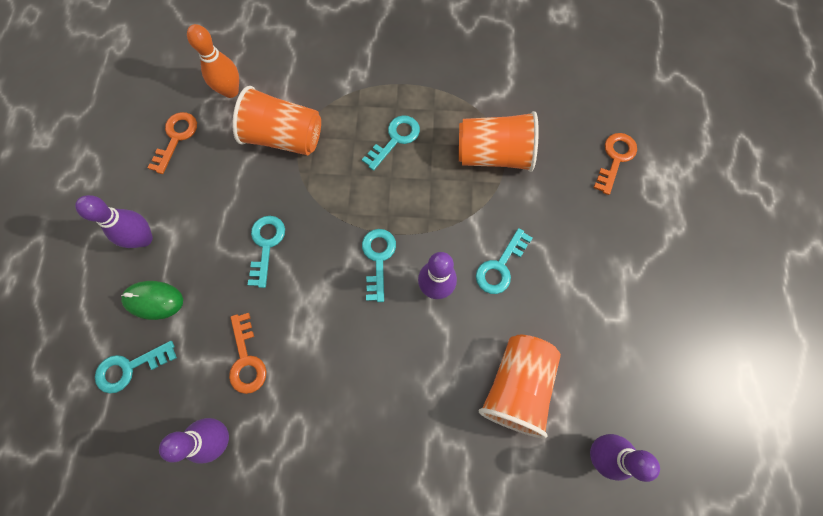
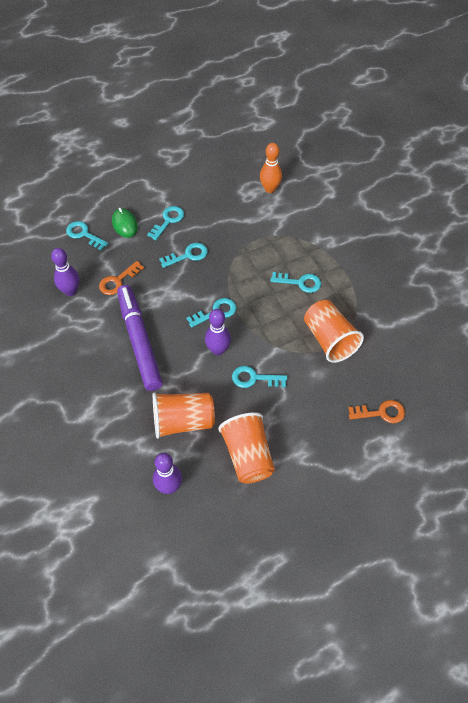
camera: 60 degrees right, 15 degrees down
(144, 238) = (155, 201): purple bowling pin -> none
(176, 138) = (222, 181): orange key -> none
(190, 239) = (168, 221): none -> turquoise key
(284, 137) = (259, 228): orange cup -> orange cup (248, 456)
(364, 380) = (139, 341): none -> purple marker

